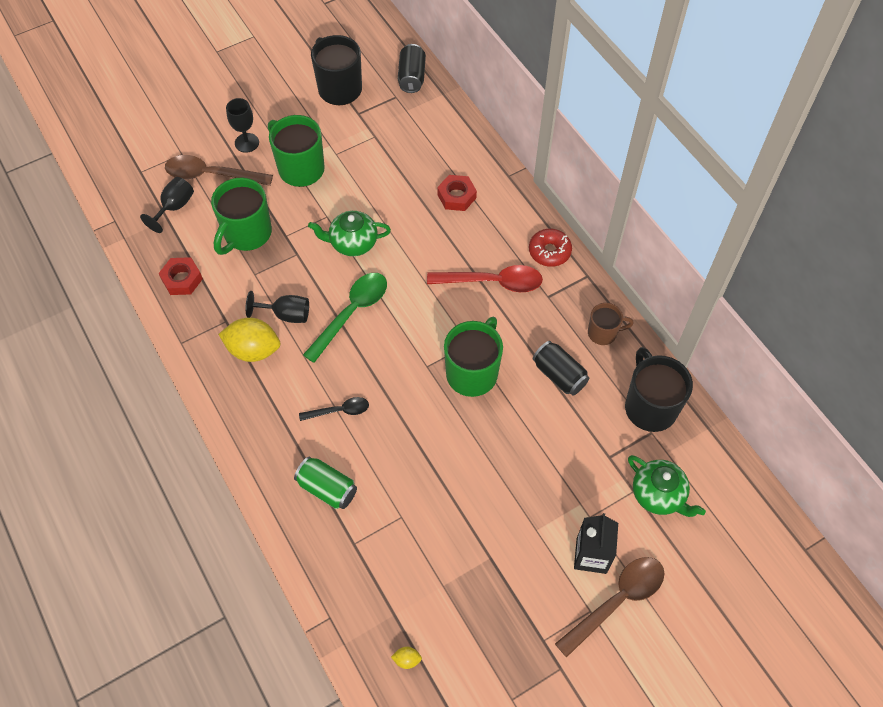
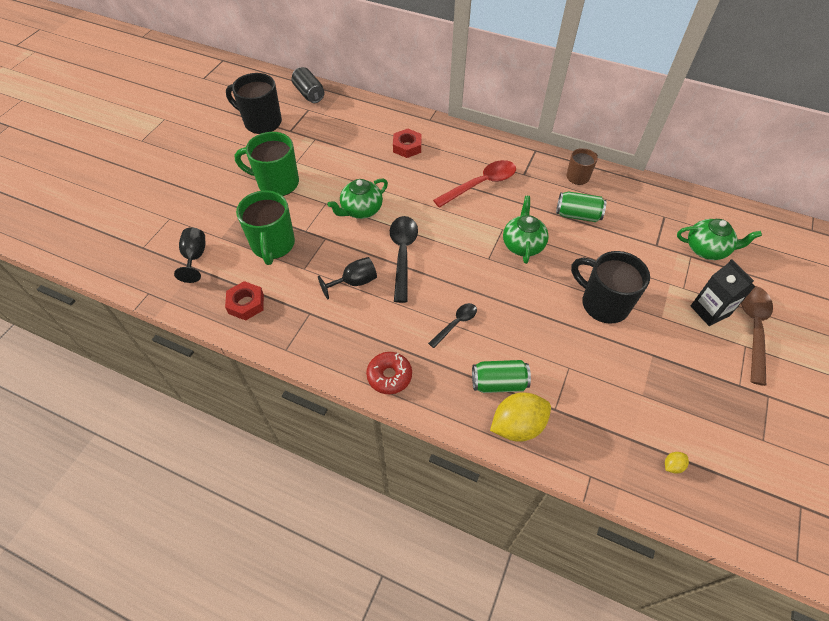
camera: 35 degrees left, 5 degrees down
(211, 175) = (208, 220): brown spoon -> none
(247, 143) = (219, 186): black goblet -> none
(253, 350) = (351, 320): yellow lemon -> yellow lemon (517, 425)
(351, 313) = (403, 254): green spoon -> black spoon
(473, 372) = (523, 245): green mug -> green teapot
(549, 251) = (499, 148): red donut -> red donut (389, 376)
(559, 375) = (577, 215): black can -> green can
(650, 406) = (648, 202): black mug -> black mug (603, 303)

